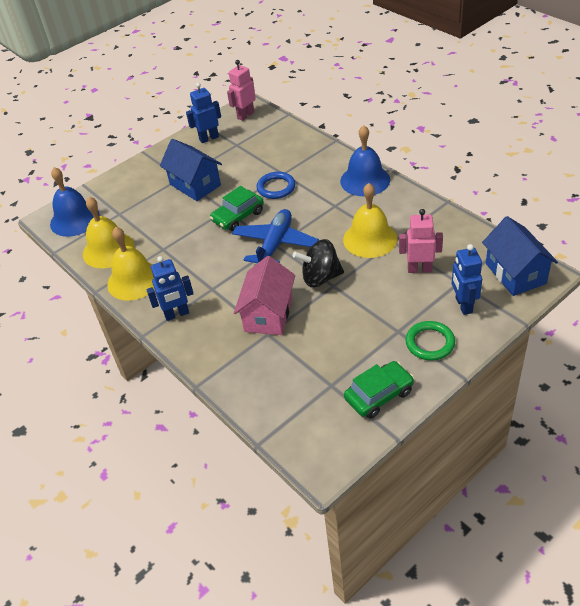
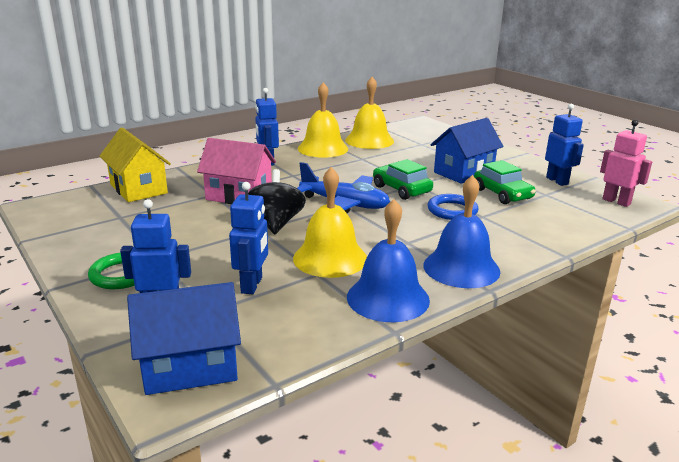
camera: 90 degrees right, 20 degrees down
(74, 219) = (417, 130): blue bell -> blue bell (388, 298)
(264, 396) = (138, 189): none -> yellow house
(379, 395) = (81, 237): green car -> green car (502, 194)
(419, 269) = (252, 285): pink robot -> blue robot

